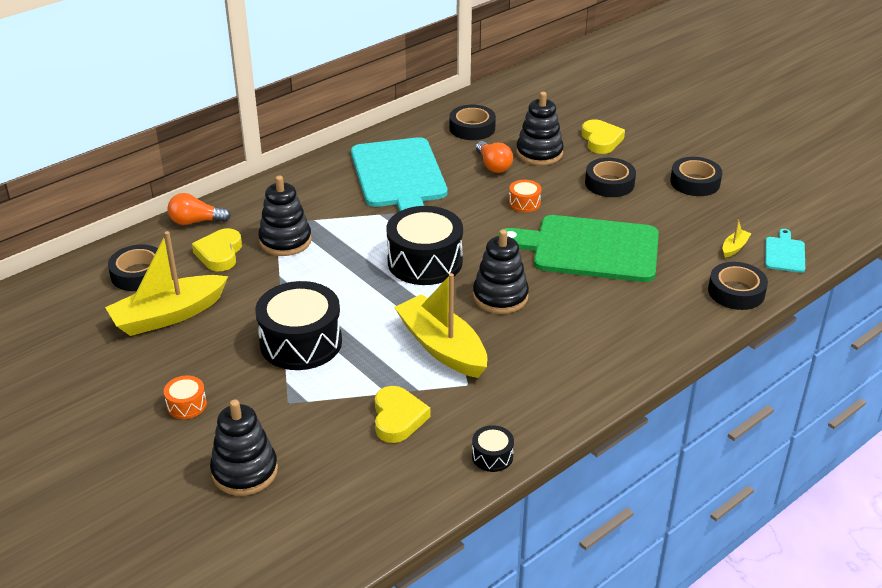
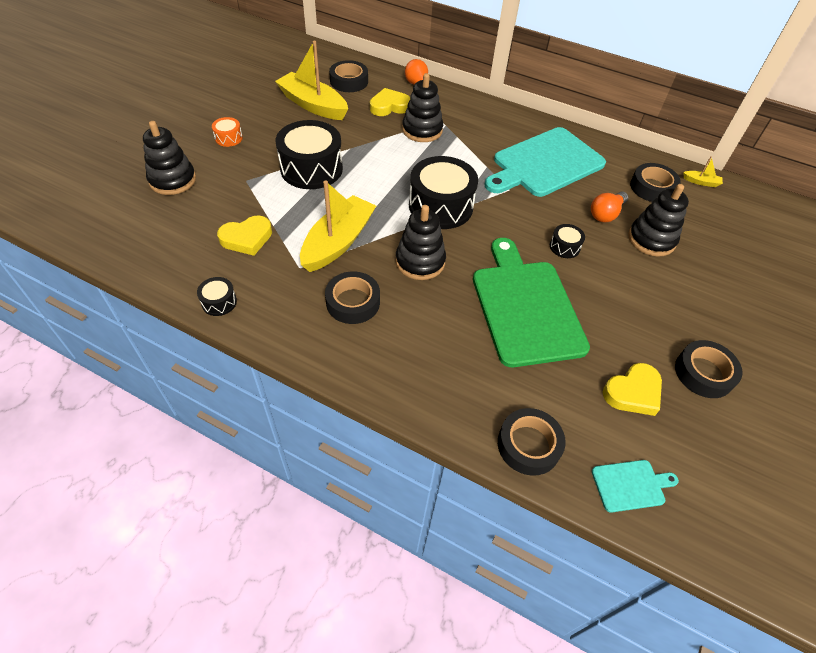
camera: 65 degrees right, 15 degrees up
(524, 203) = (564, 247): orange drum -> black drum
(601, 140) = (713, 279): yellow heart -> yellow heart (633, 392)
(609, 183) = (644, 301): black tape -> black tape (353, 302)
(734, 247) = (608, 431): yellow boat -> yellow boat (701, 182)

